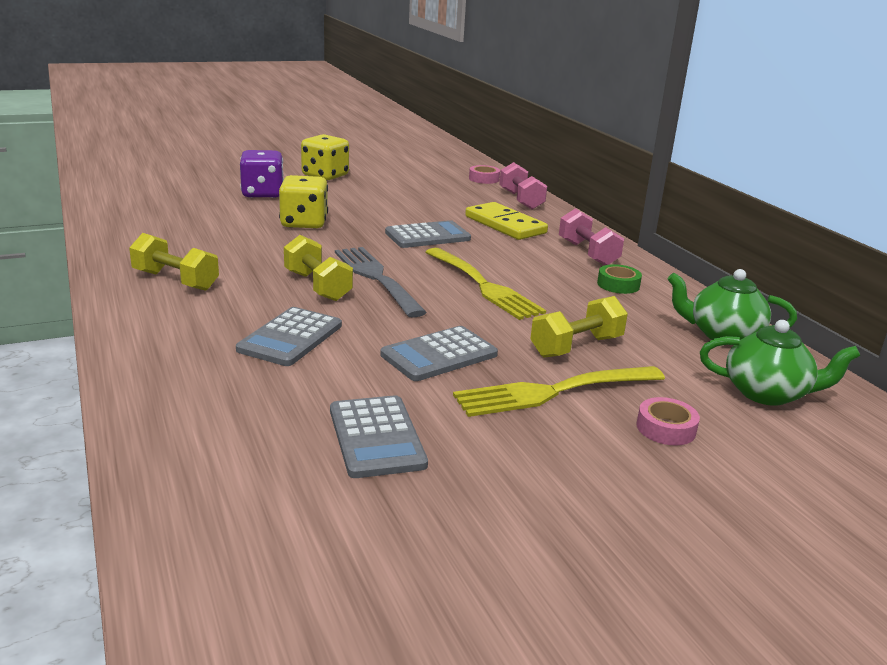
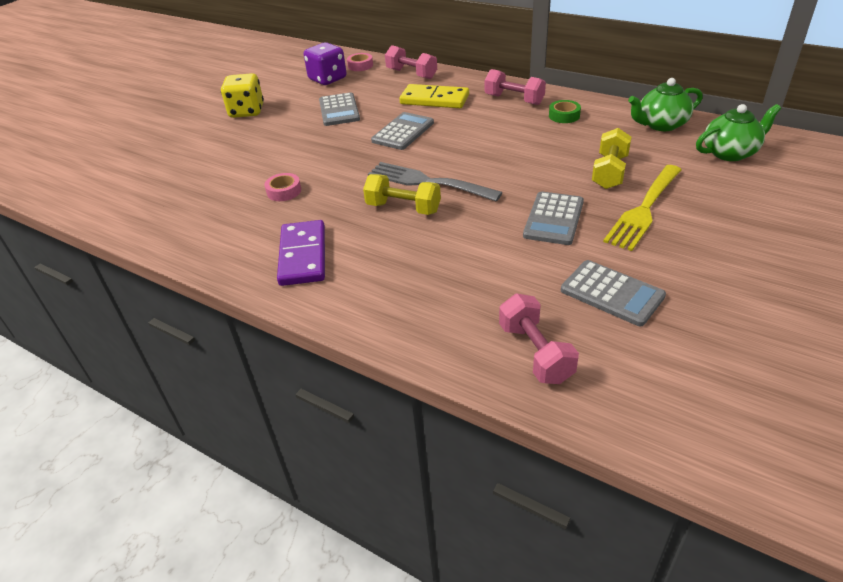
camera: 30 degrees left, 15 degrees up
(176, 281) = (303, 256): yellow dumbbell -> purple domino
(212, 439) = (535, 353): none -> pink dumbbell
(262, 194) = (229, 149): purple dice -> purple dice (327, 79)
(290, 338) = (454, 256): grey calculator -> grey calculator (339, 110)
(304, 223) = (305, 161): yellow dice -> none
(483, 286) = (497, 155): yellow fork -> none
(666, 428) = (723, 201): pink tape -> pink tape (284, 191)

